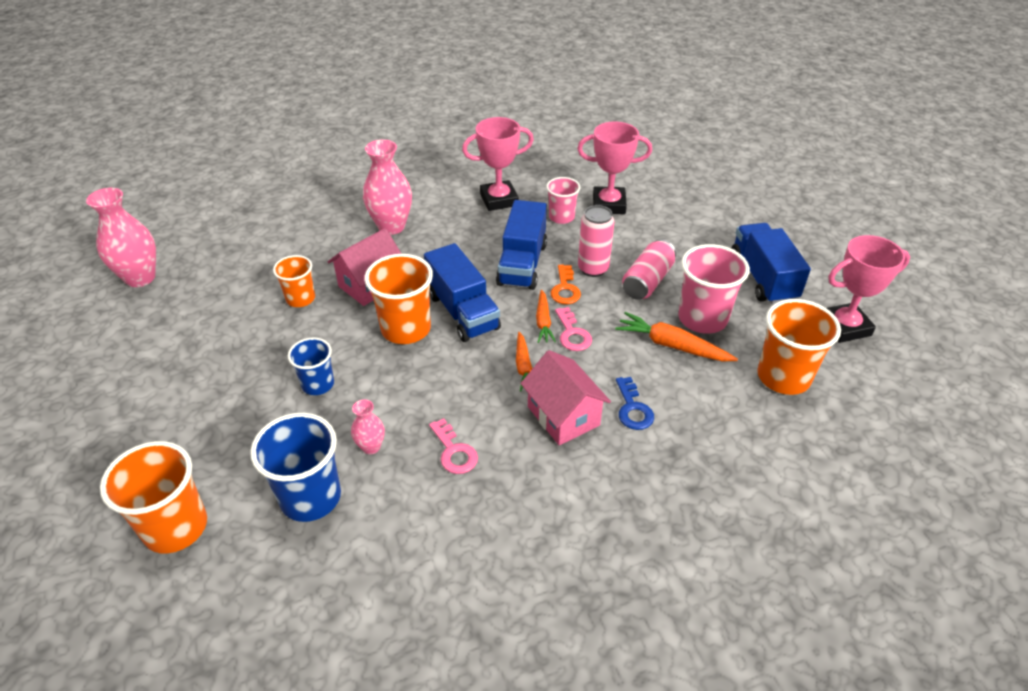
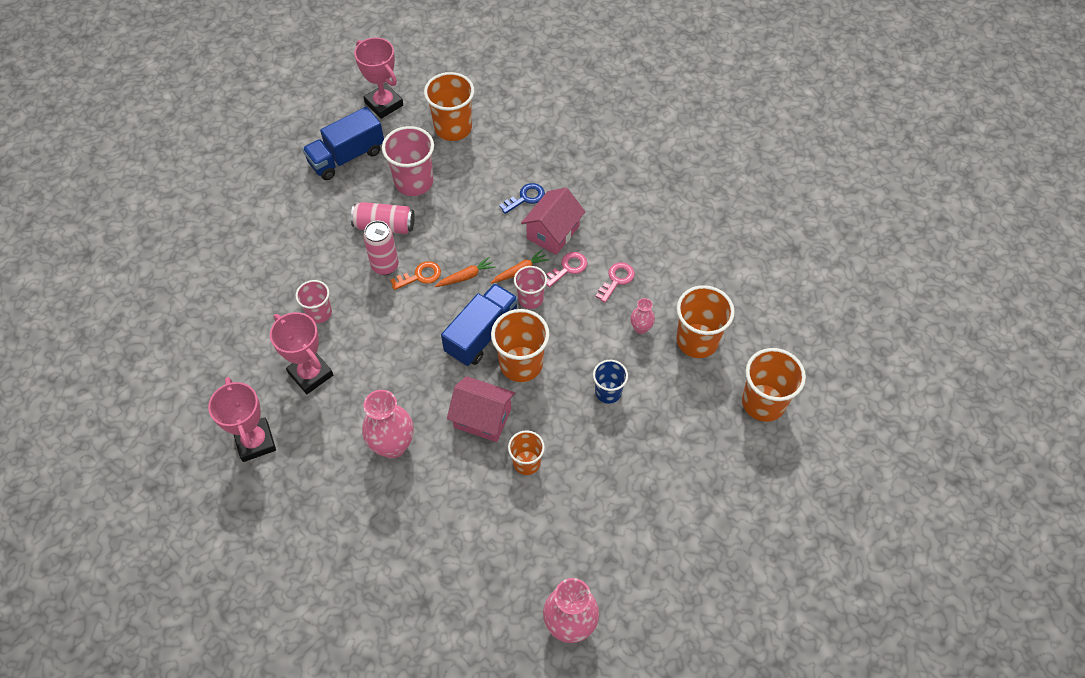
camera: 115 degrees left, 15 degrees up
(310, 497) = (697, 341): blue cup -> orange cup
(480, 363) = (530, 299): none -> pink cup
(522, 264) = (401, 317): blue truck -> none
(572, 334) = (470, 254): pink key -> pink key (568, 268)
(609, 204) = (283, 283): pink trophy -> pink trophy (255, 442)
(672, 345) = (452, 192): orange carrot -> none

